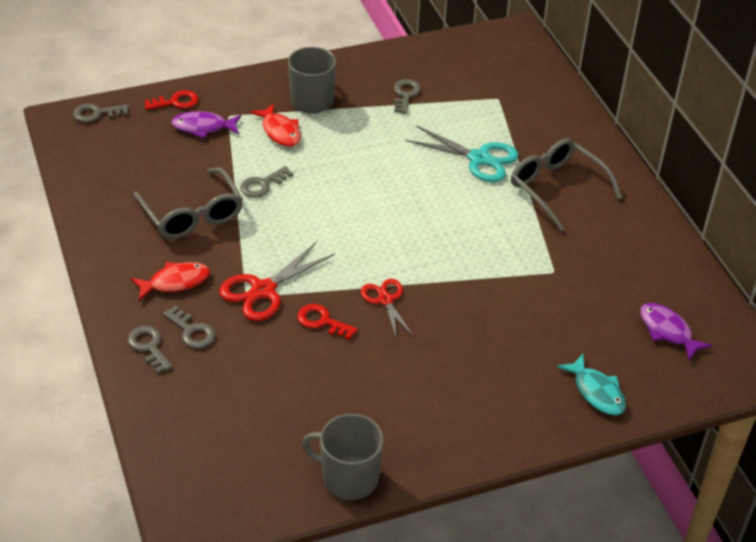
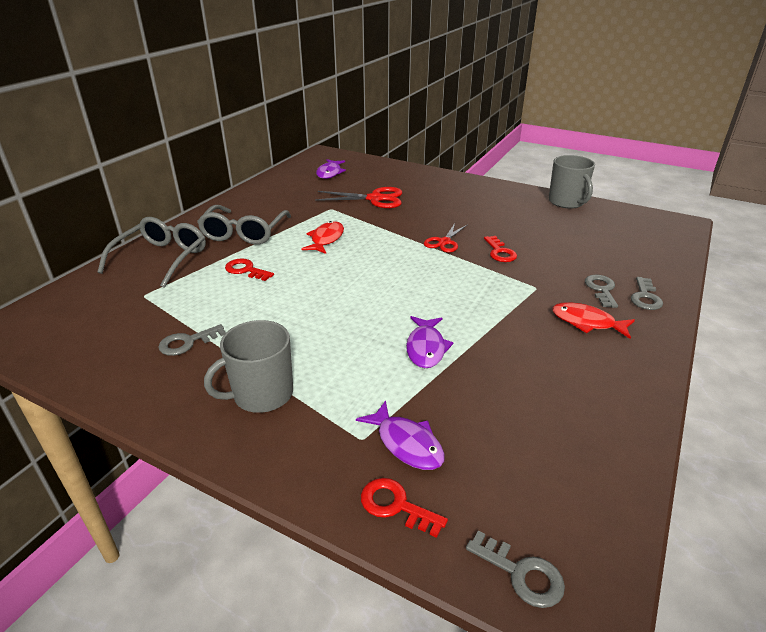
camera: 130 degrees left, 10 degrees down
(192, 214) = (519, 362): grey glasses -> grey glasses (162, 258)
(262, 185) = (426, 348): grey key -> purple fish
(263, 290) = (520, 284): red scissors -> red scissors (375, 199)
(280, 131) = (340, 384): red fish -> red fish (326, 239)
(479, 158) = (246, 270): turquoise scissors -> red key
(597, 392) = (401, 174): turquoise fish -> none

